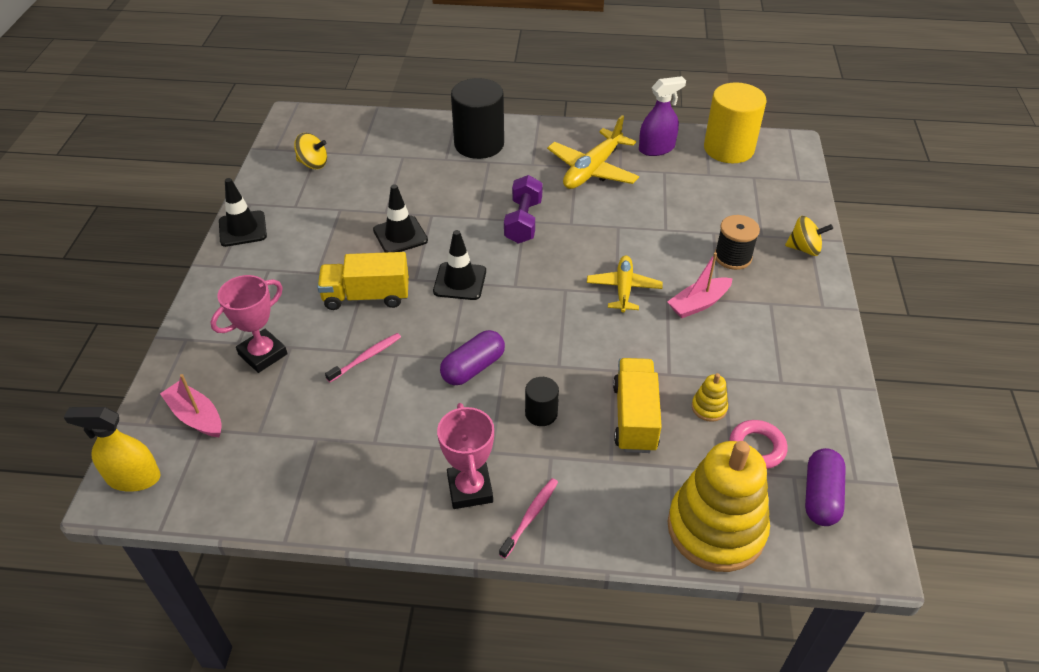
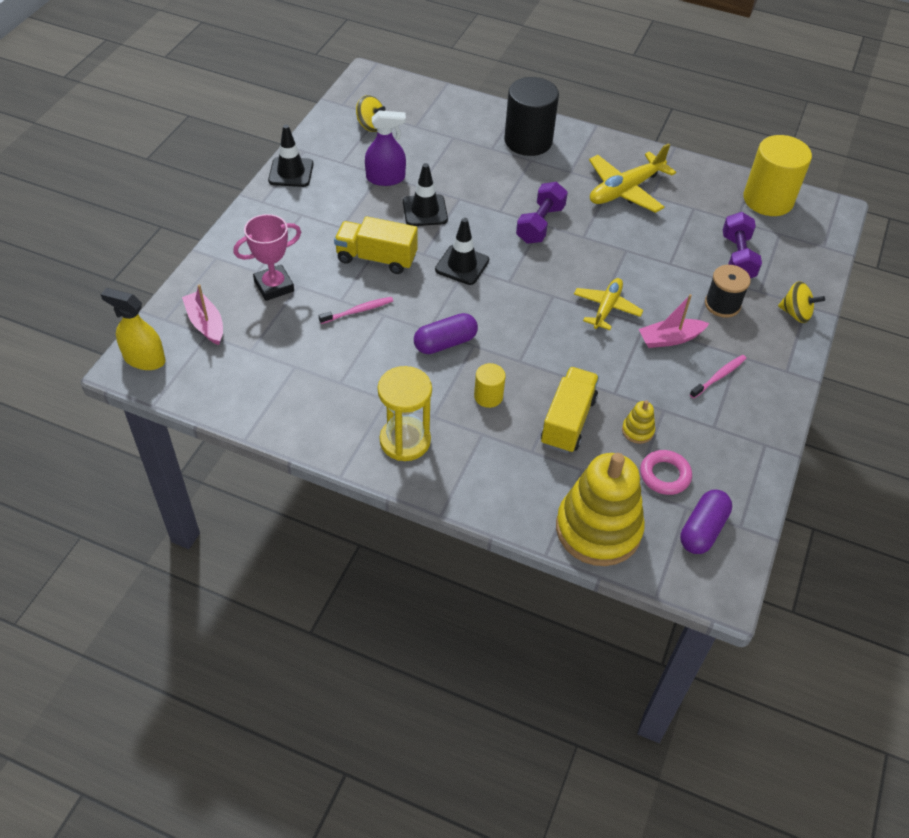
camera: 15 degrees right, 5 degrees up
(470, 489) = (405, 441): pink trophy -> yellow hourglass
(530, 516) = (446, 476): pink toothbrush -> pink toothbrush (719, 376)
(541, 413) = (488, 396): black cylinder -> yellow cylinder
(656, 148) = (696, 183): purple spray bottle -> purple spray bottle (385, 178)
(726, 209) = (737, 258): none -> purple dumbbell

